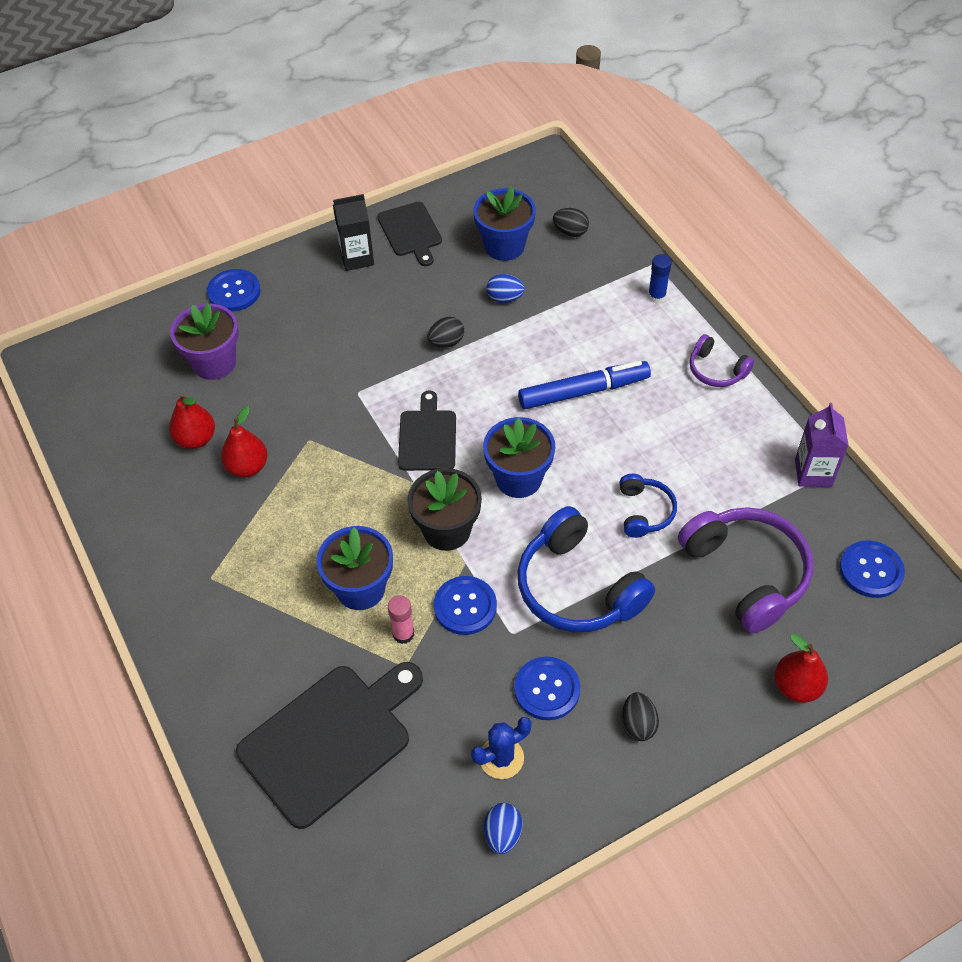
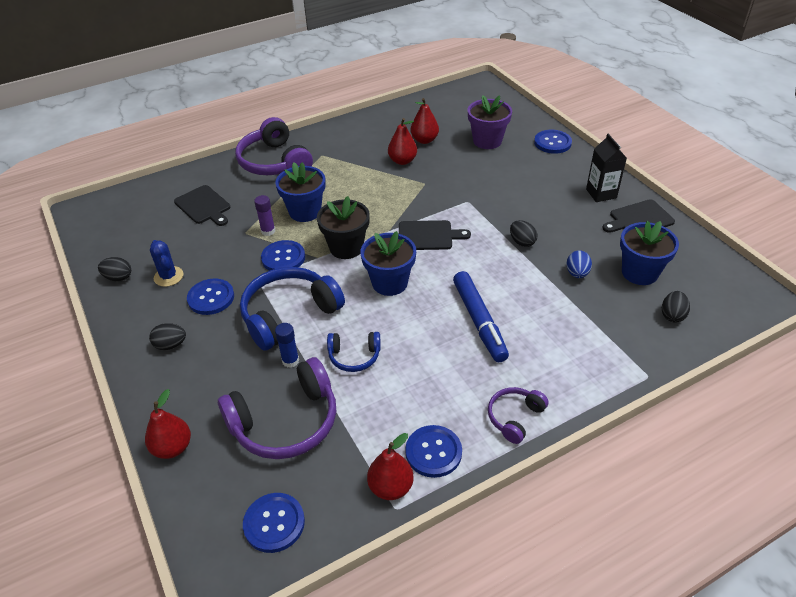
camera: 90 degrees right, 10 degrees down
(219, 647) = (274, 162): none -> purple headphones
(330, 739) = (204, 206): black cutting board -> black cutting board, size x0.58
(403, 634) = (268, 231): pink glue stick -> purple glue stick
(503, 834) = (118, 278): blue egg -> black egg
(656, 296) = (603, 376): blue glue stick -> blue glue stick (290, 361)
(767, 437) = (433, 452): none -> blue button
(813, 473) = (391, 487): purple carton -> red pear

